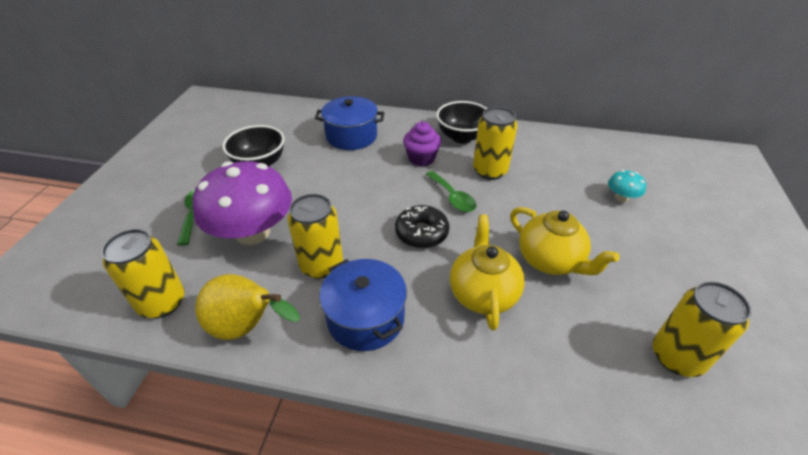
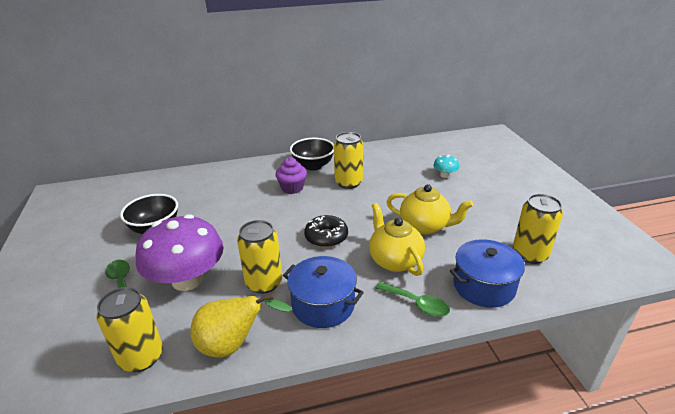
camera: 25 degrees left, 10 degrees down
(351, 136) = (224, 187): blue pot -> blue pot (484, 286)
(452, 197) = (333, 207): green spoon -> green spoon (417, 304)

